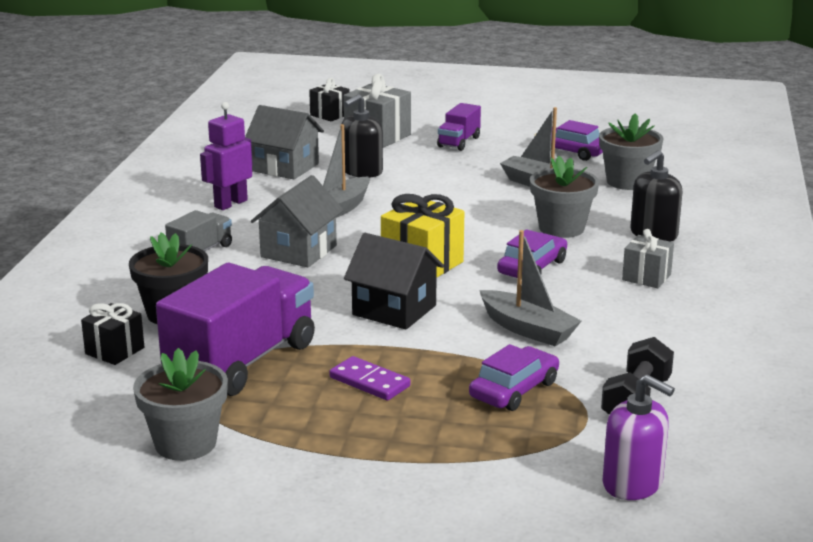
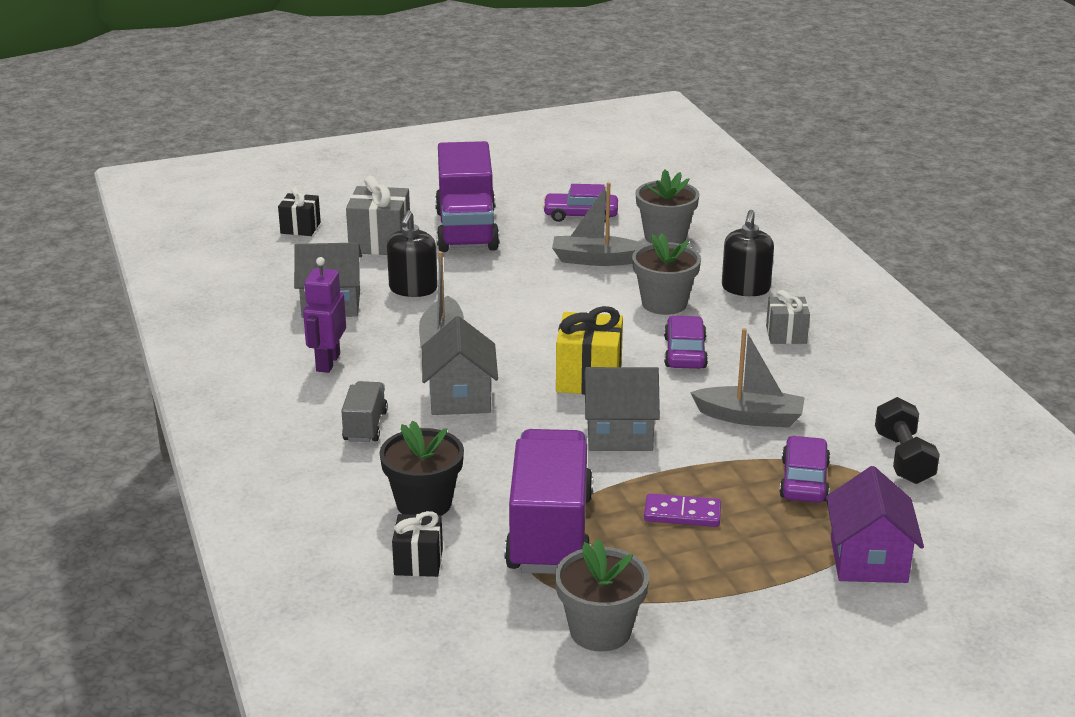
camera: 30 degrees left, 5 degrees up
(394, 310) = (619, 434): black house -> grey house
(459, 142) = (467, 230): purple truck -> purple truck, size x2.07
(493, 469) = (868, 560): none -> purple house
(632, 483) = (979, 534): purple soap dispenser -> none

